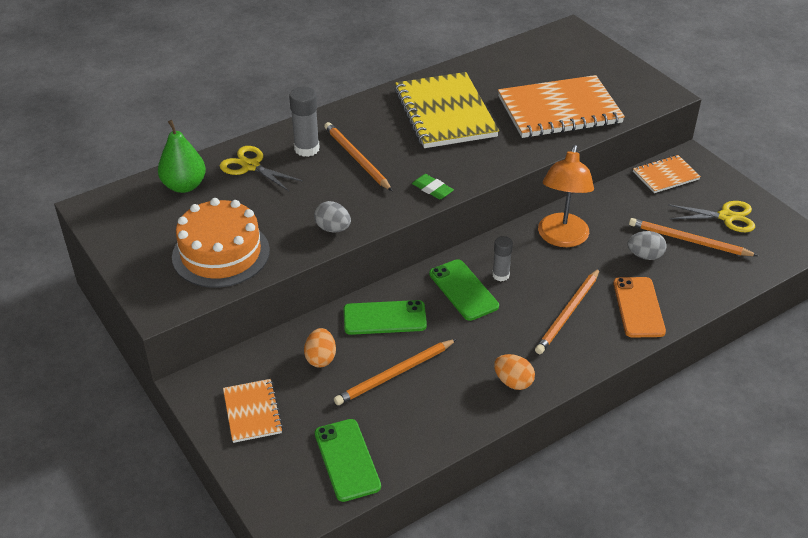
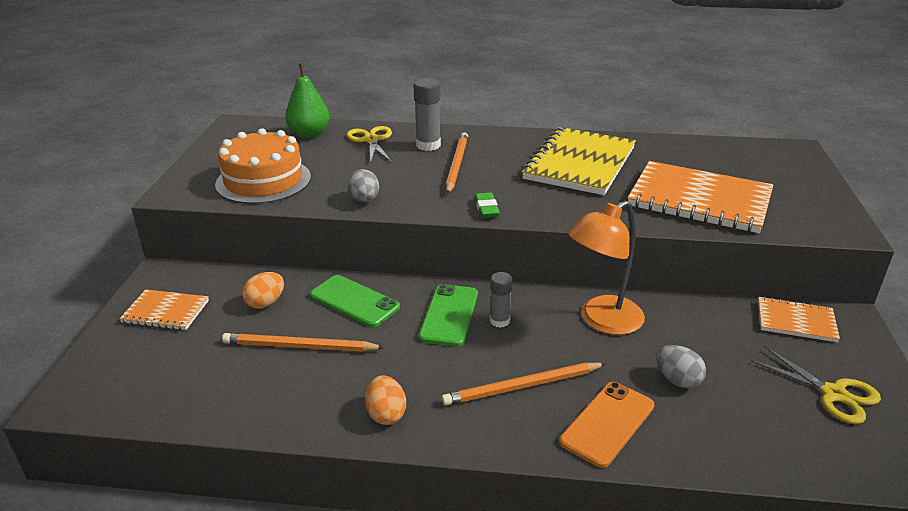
camera: 40 degrees right, 10 degrees down
(252, 412) = (165, 312): orange notebook -> orange notebook turned 75 degrees clockwise
(347, 460) = (168, 388): green phone -> none
(688, 240) = (752, 392): orange pencil -> none

